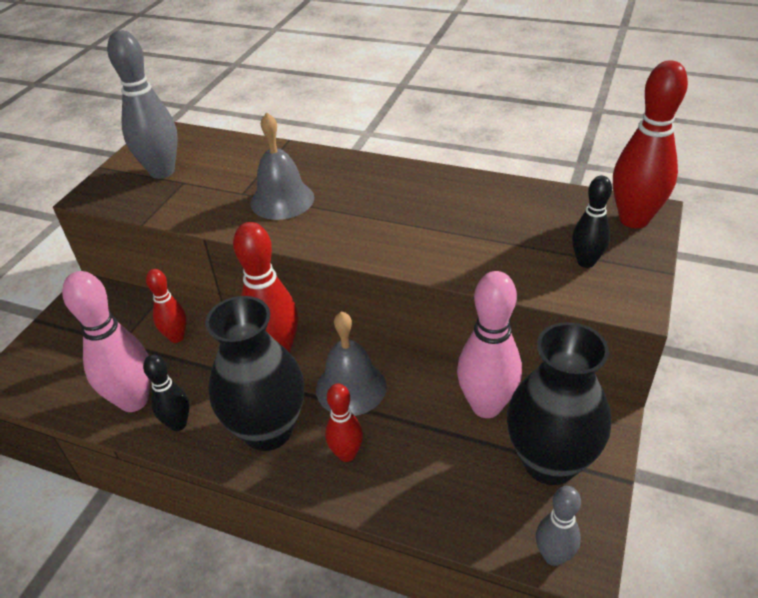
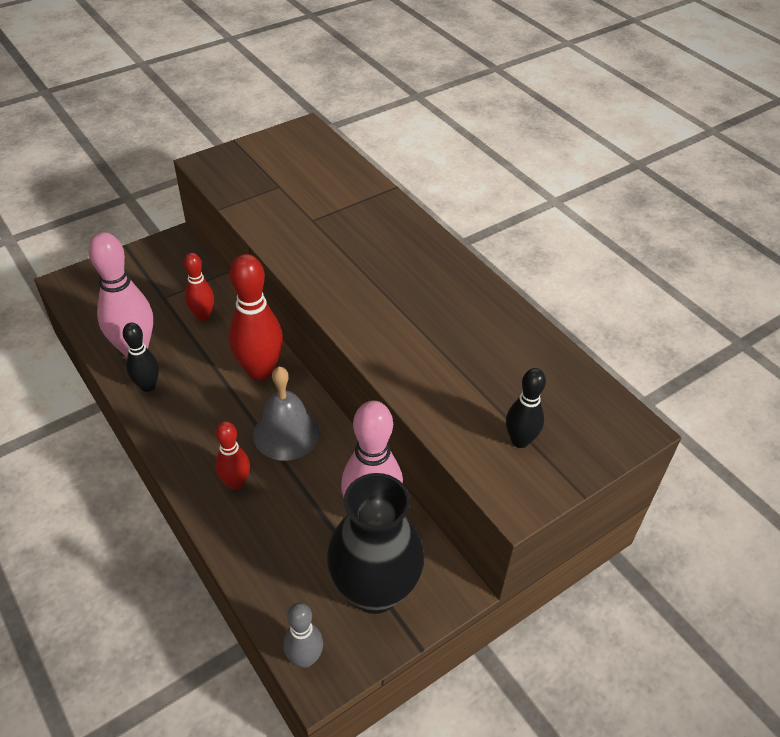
camera: 30 degrees right, 5 degrees up
(162, 172) = (272, 168): grey bowling pin -> none
(268, 430) = (200, 429): black vase -> none
(282, 200) = (335, 243): grey bell -> none
(634, 219) = (610, 427): red bowling pin -> none

